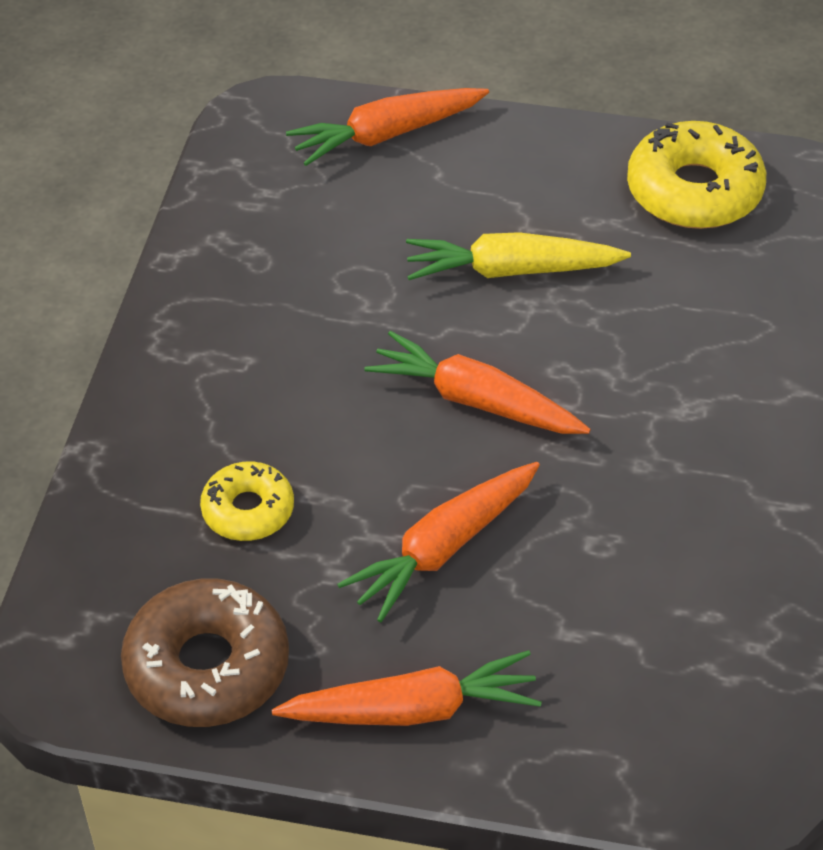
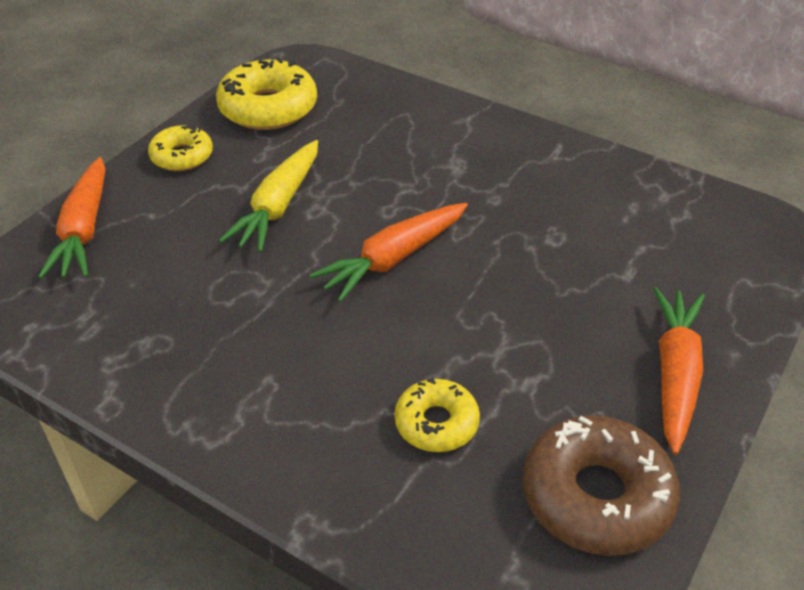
camera: 70 degrees left, 5 degrees down
(443, 548) = (527, 315): orange carrot -> none
(552, 155) = (182, 156): none -> yellow donut

